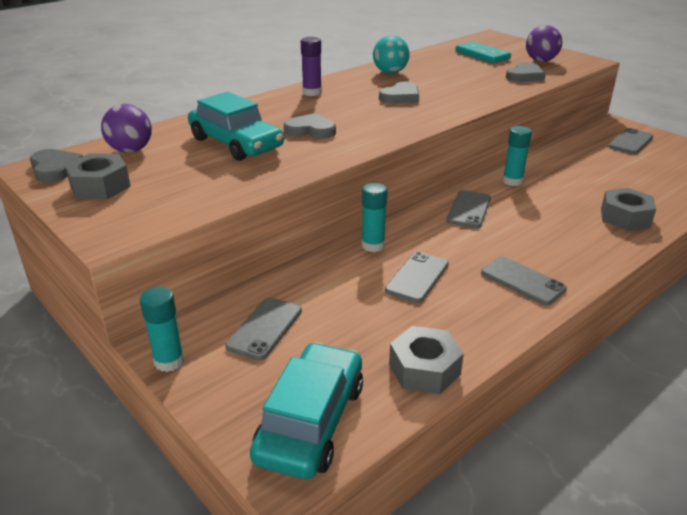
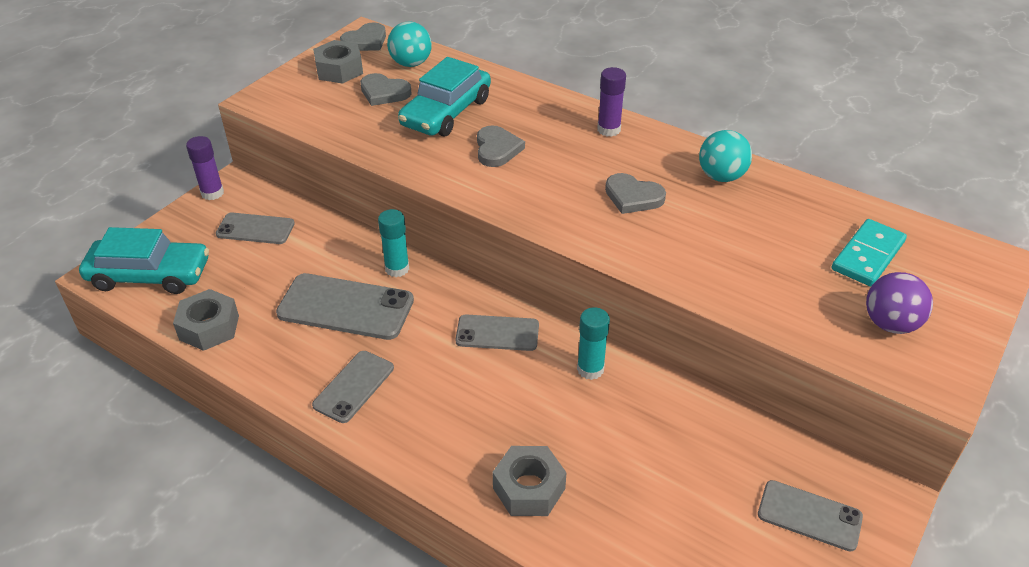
camera: 75 degrees right, 10 degrees up
(131, 150) = (411, 63): purple ball -> turquoise ball
(169, 361) = (212, 193): turquoise glue stick -> purple glue stick
(417, 277) = (346, 307): grey phone -> grey phone, size x1.61
(525, 76) = (795, 307): grey heart -> grey heart (384, 92)

